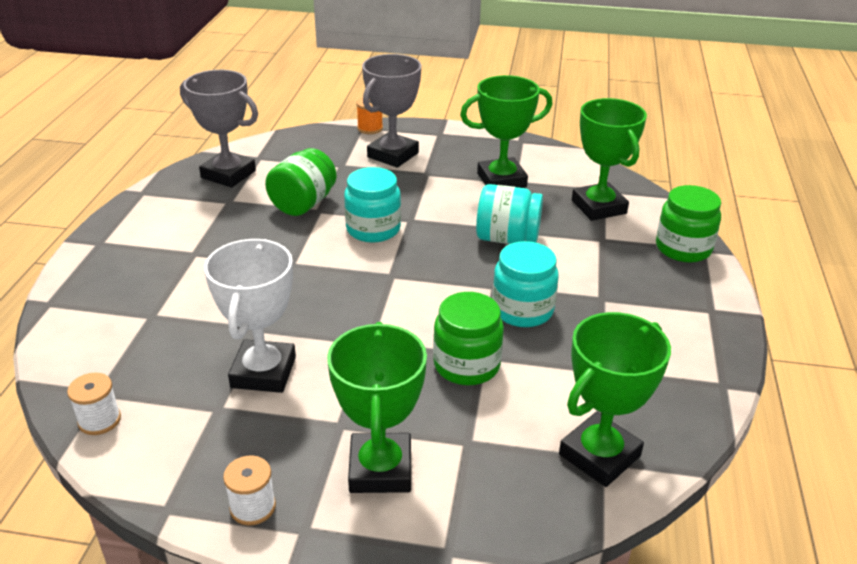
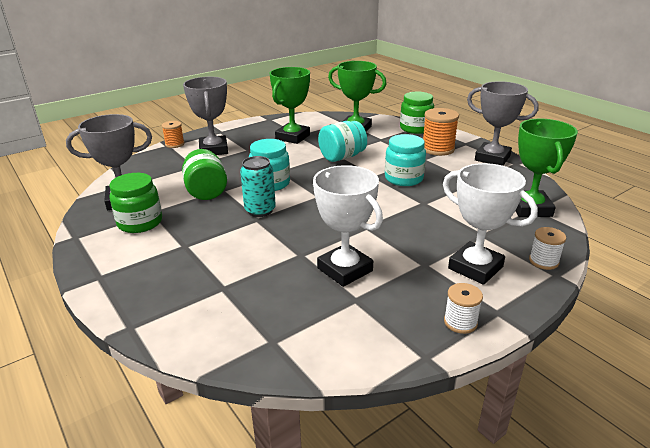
camera: 45 degrees left, 5 degrees down
(99, 420) = (303, 352): white spool -> white spool (543, 261)
(309, 256) = (260, 210): none -> turquoise can
(380, 469) = (475, 267): green trophy -> white trophy
(466, 365) = (425, 210): green jar -> green jar (140, 223)
(651, 296) = (438, 149): none -> orange spool
(703, 355) = (492, 158): none -> grey trophy

